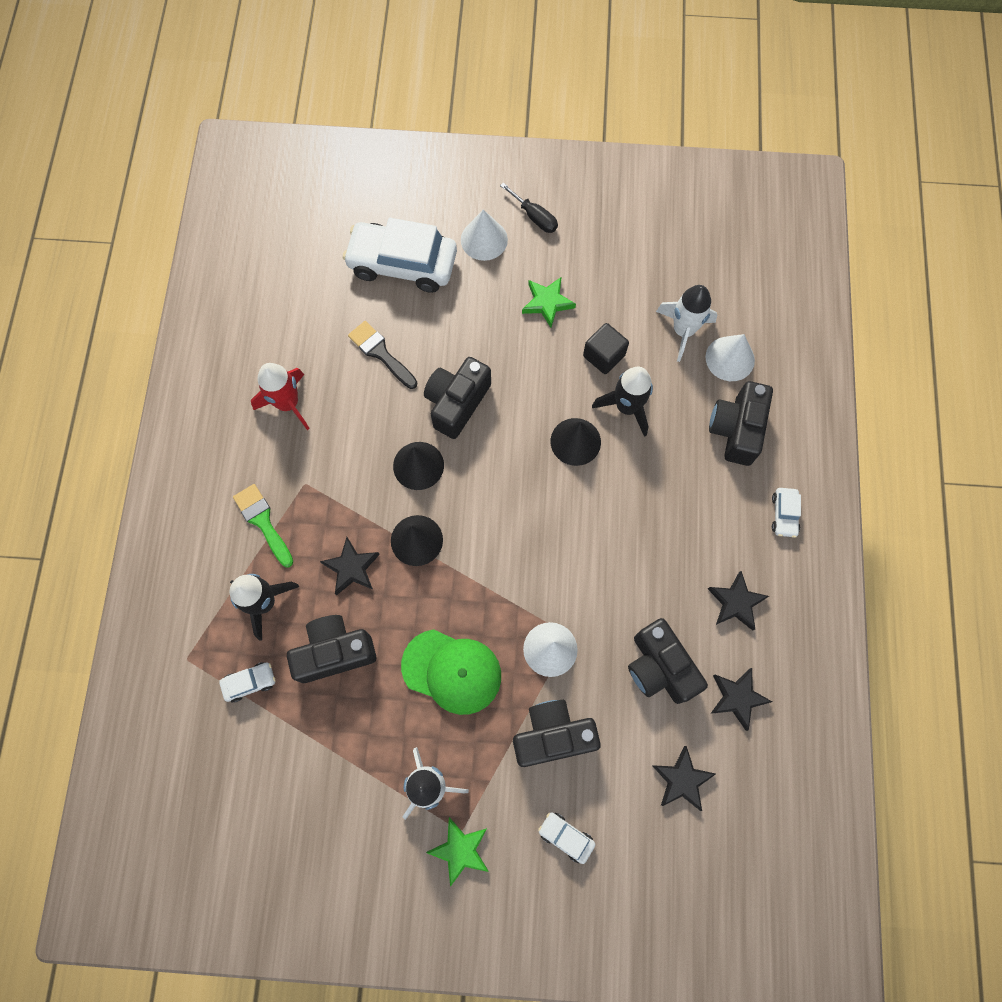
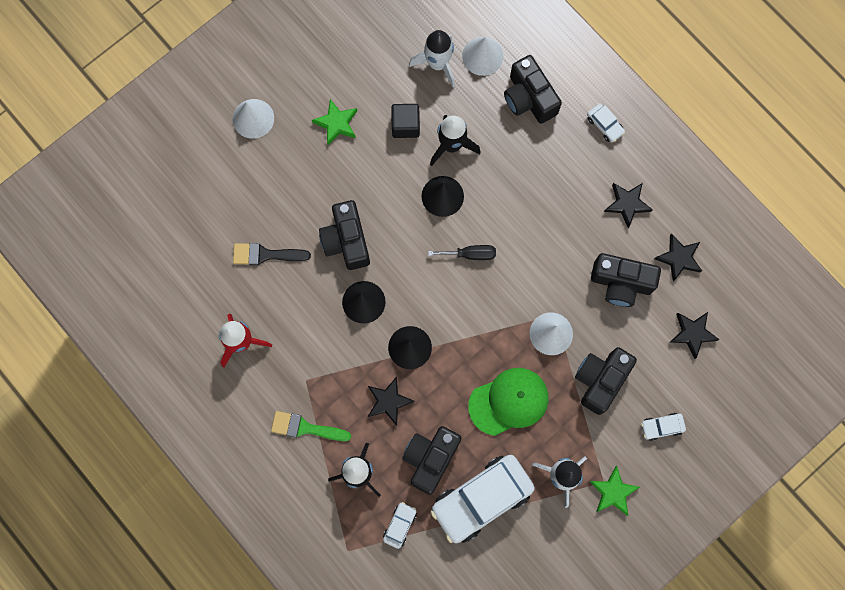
camera: 45 degrees left, 5 degrees up
(402, 264) = (217, 183): white car -> white car (481, 499)
(534, 217) = (270, 73): black screwdriver -> black screwdriver (470, 254)

